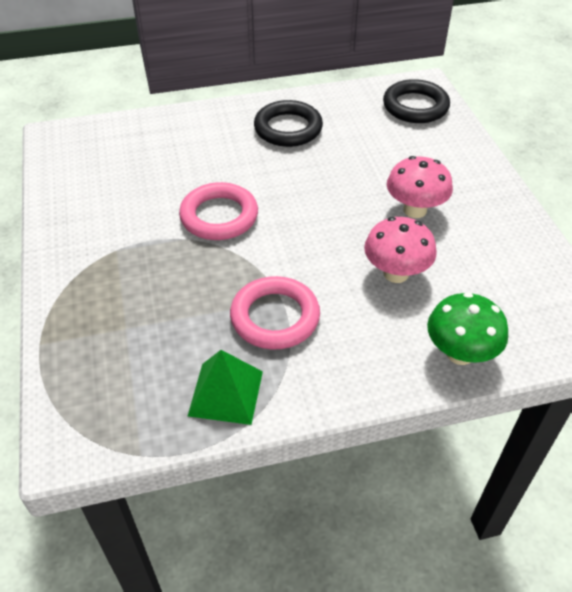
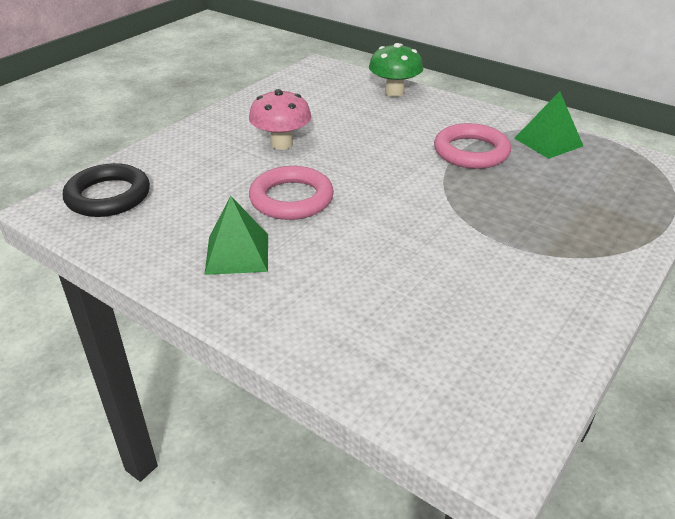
camera: 130 degrees left, 10 degrees down
(219, 216) = (422, 224): pink ring -> pink ring (291, 199)
(288, 128) = (237, 253): black ring -> green pyramid
(396, 273) = (361, 128): pink mushroom -> none

